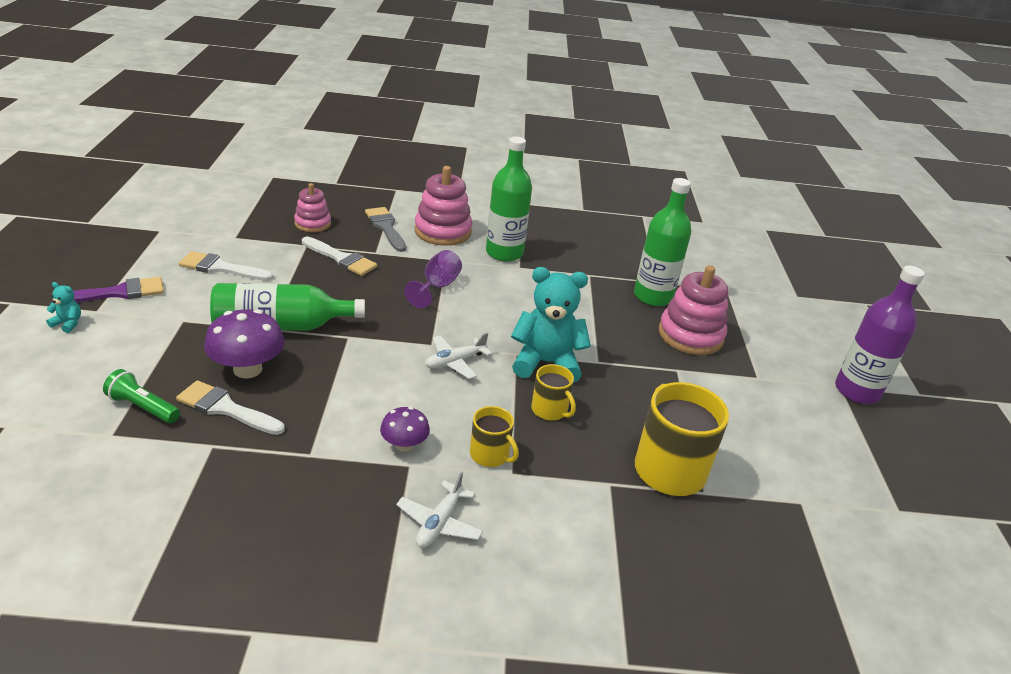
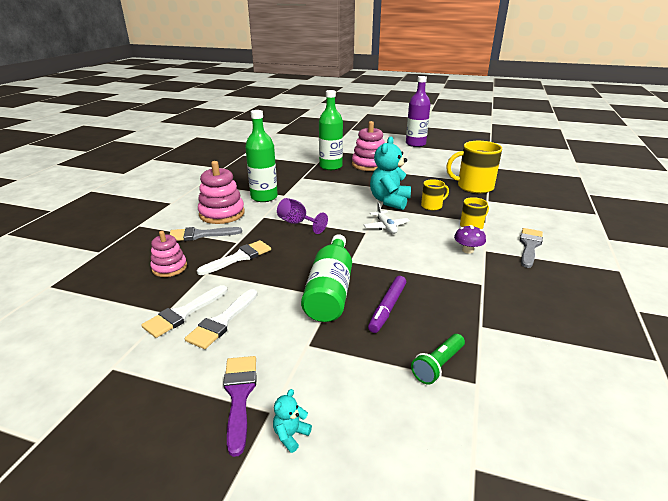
camera: 70 degrees left, 5 degrees down
(226, 408) = (437, 319): white brush -> white brush (183, 313)
(247, 369) = (387, 308): purple mushroom -> purple marker
(439, 523) = (529, 246): white plane -> grey brush

